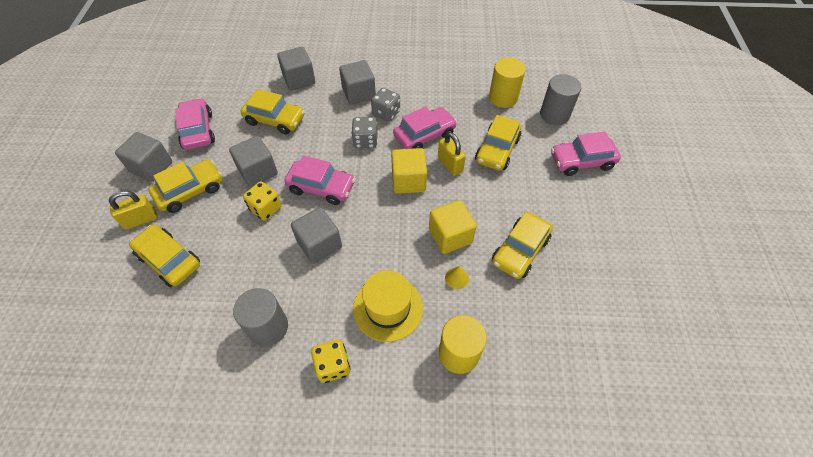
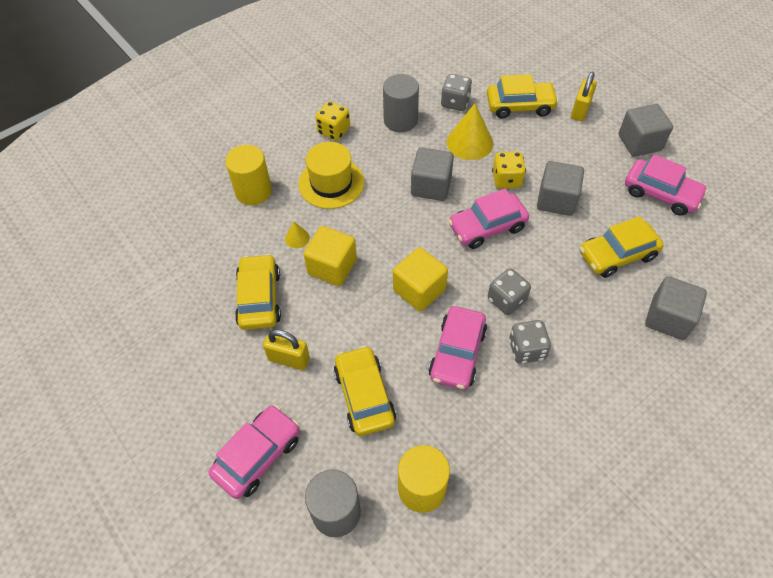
camera: 140 degrees right, 0 degrees up
(190, 191) = (581, 150): yellow car -> none
(206, 307) = (455, 102): none -> grey dice
(247, 258) = (470, 142): none -> yellow cone
(359, 93) = (586, 352): grey cube -> none
(450, 165) = (397, 338): yellow padlock -> yellow padlock (289, 359)

